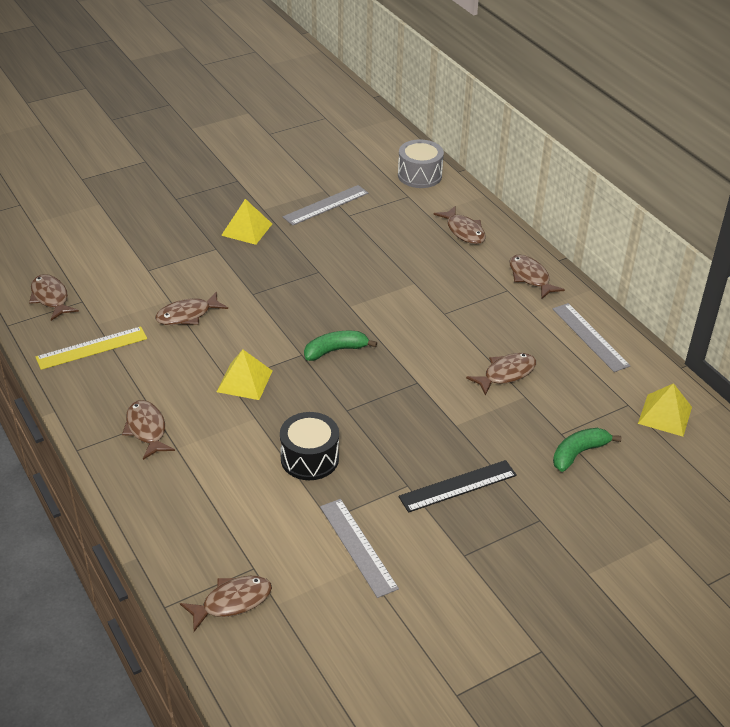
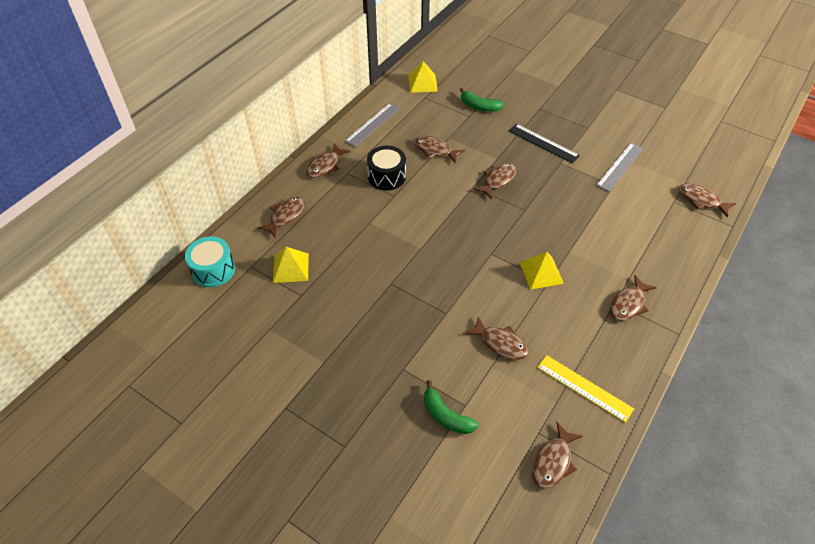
camera: 115 degrees left, 10 degrees up
(247, 229) = (362, 359): yellow pyramid -> yellow pyramid (291, 268)
(309, 458) = (578, 211): black drum -> black drum (387, 176)
(326, 205) = (293, 317): grey ruler -> none
(335, 350) = (474, 237): green banana -> green banana (446, 416)
(414, 408) = (498, 180): none -> brown fish
(419, 175) = (213, 270): grey drum -> turquoise drum

